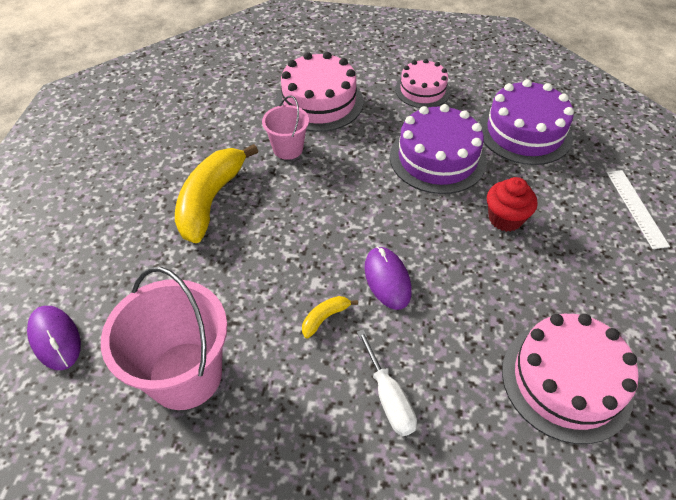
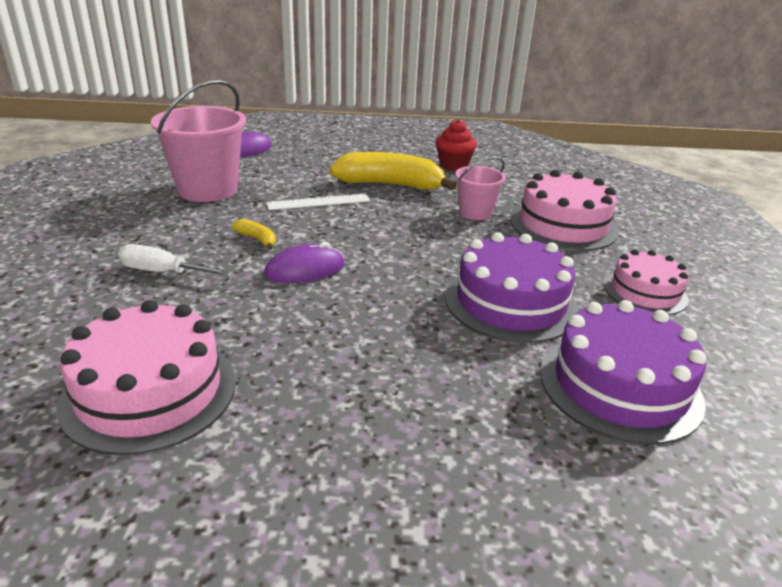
camera: 80 degrees right, 20 degrees down
(388, 397) = (162, 272): white screwdriver -> white screwdriver turned 45 degrees clockwise
(505, 218) = (417, 355): red cupcake -> red cupcake (453, 165)
(636, 208) = (493, 518): white ruler -> white ruler (319, 202)

